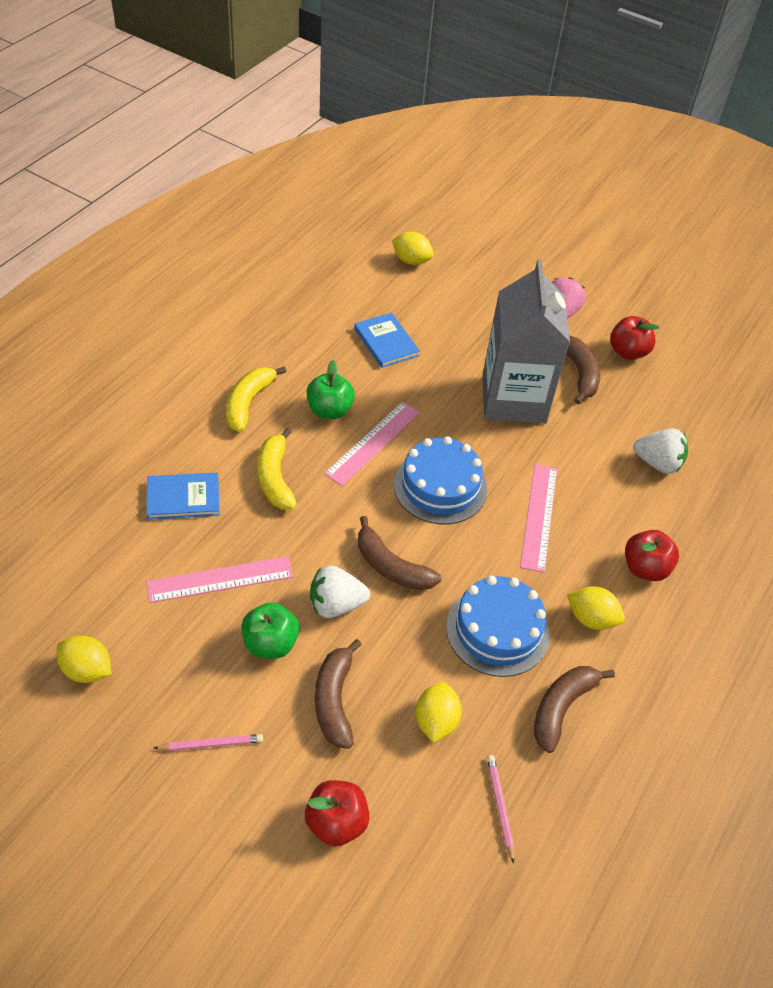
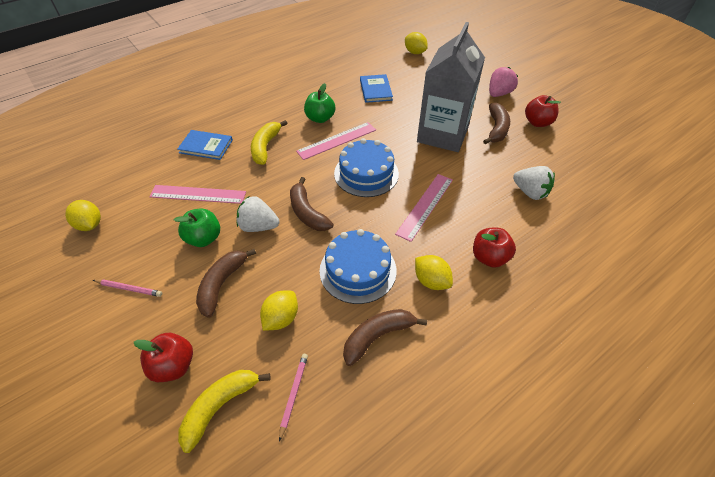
camera: 25 degrees right, 0 degrees up
(248, 403) = (274, 106): yellow banana -> yellow banana (220, 406)

